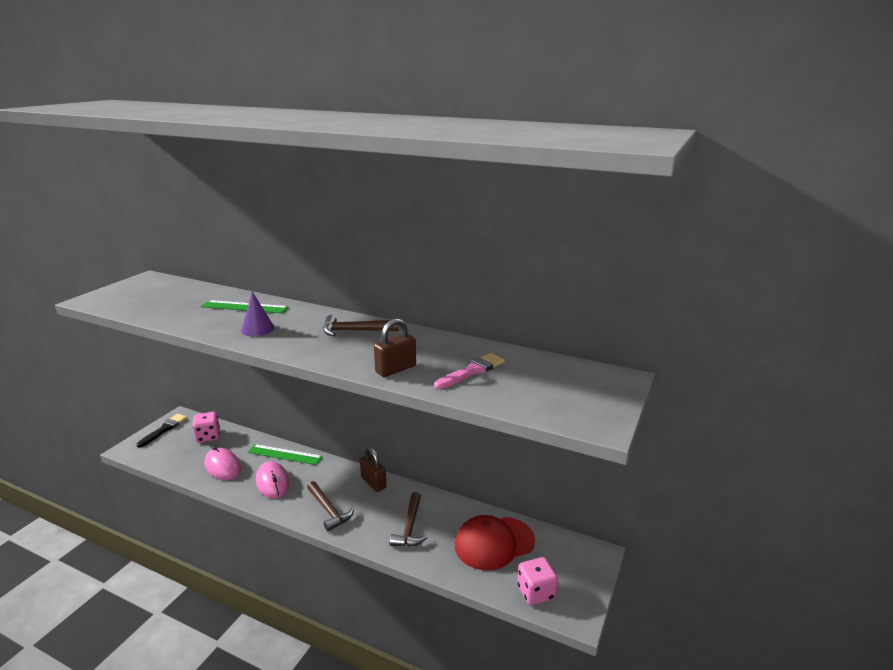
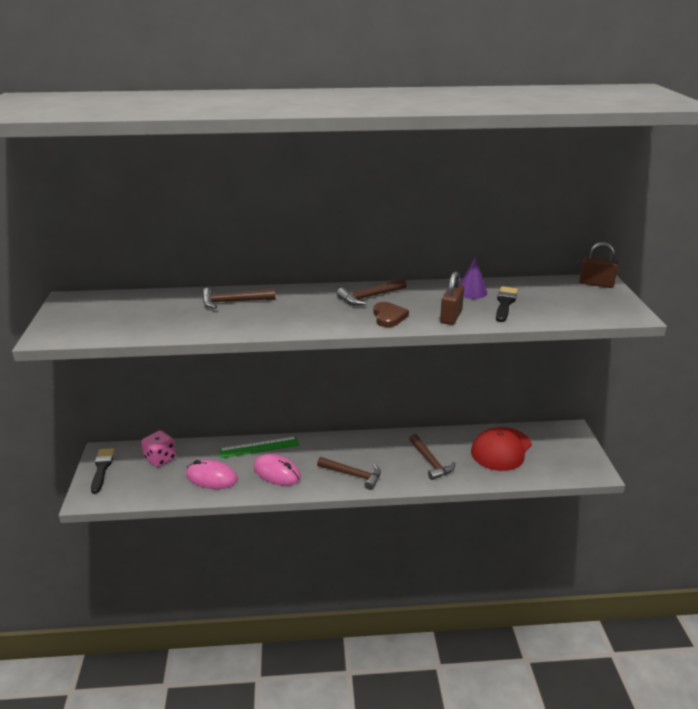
camera: 30 degrees left, 5 degrees up
(244, 307) = (233, 302): green ruler -> brown hammer
(257, 329) = (283, 317): purple cone -> purple cone (471, 292)
(340, 353) = (388, 317): none -> brown heart
(373, 483) = (365, 441): brown padlock -> brown padlock (596, 284)
(472, 371) = (505, 303): pink brush -> black brush
(536, 592) = (560, 469): pink dice -> none

